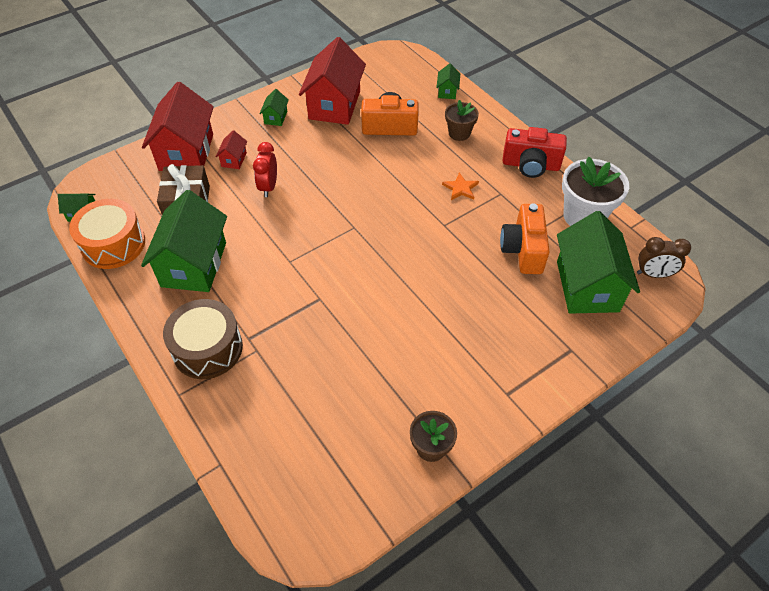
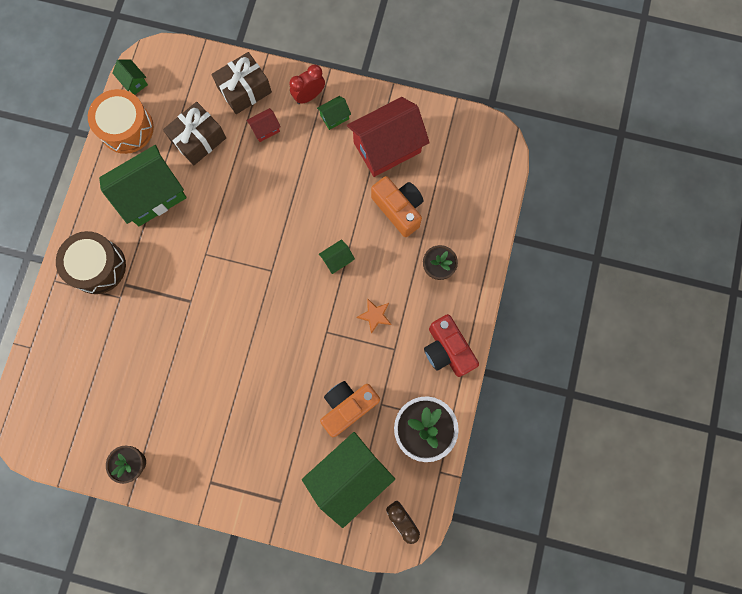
camera: 50 degrees right, 25 degrees up
(186, 152) = (244, 90): red house -> brown gift
(269, 187) = (260, 178): red clock -> red clock (309, 96)
(447, 91) = (482, 220): green house -> green house (337, 260)

